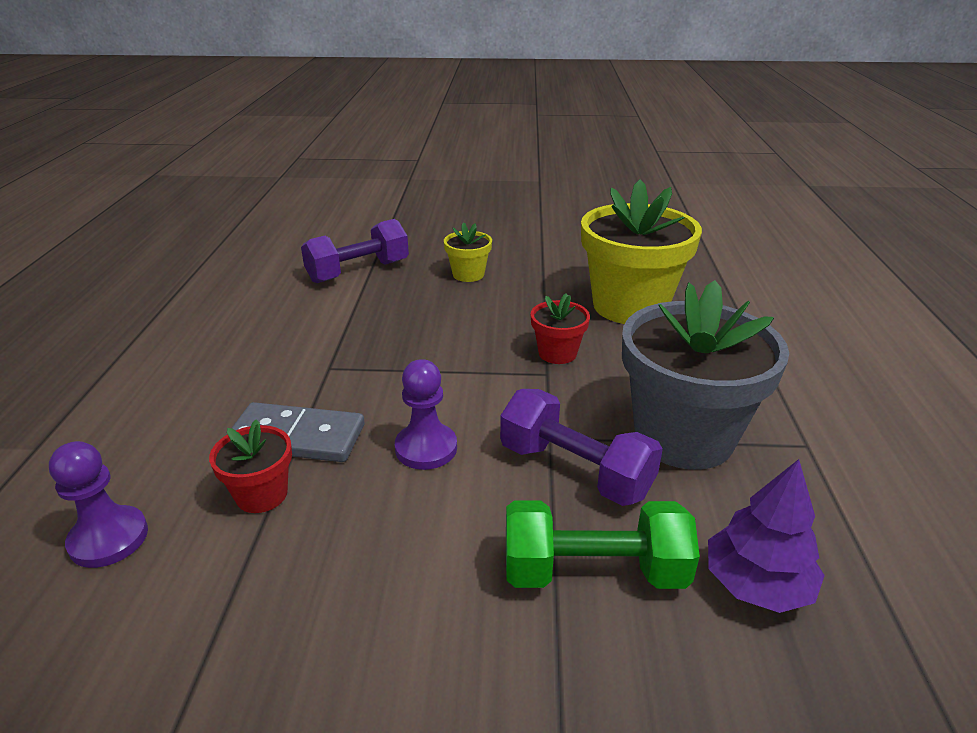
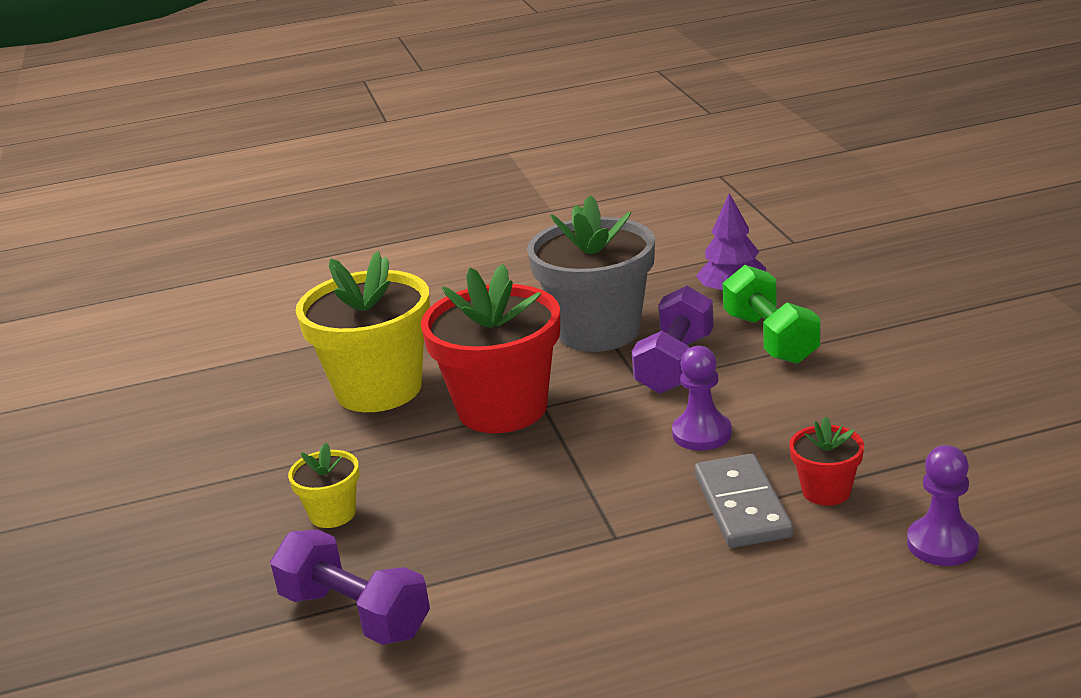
camera: 105 degrees left, 5 degrees down
(557, 353) = (502, 408): red flower pot -> red flower pot, size x2.15

